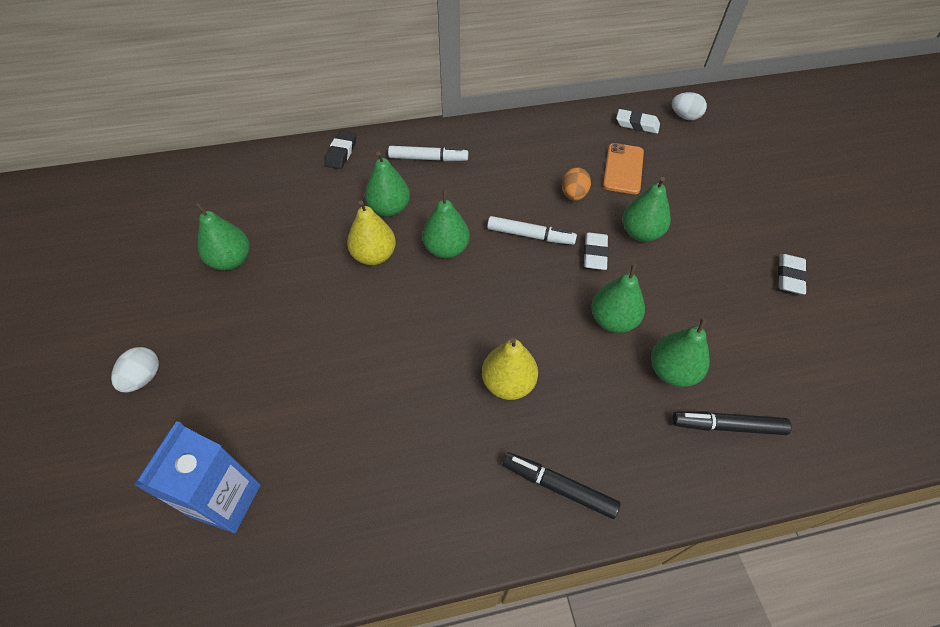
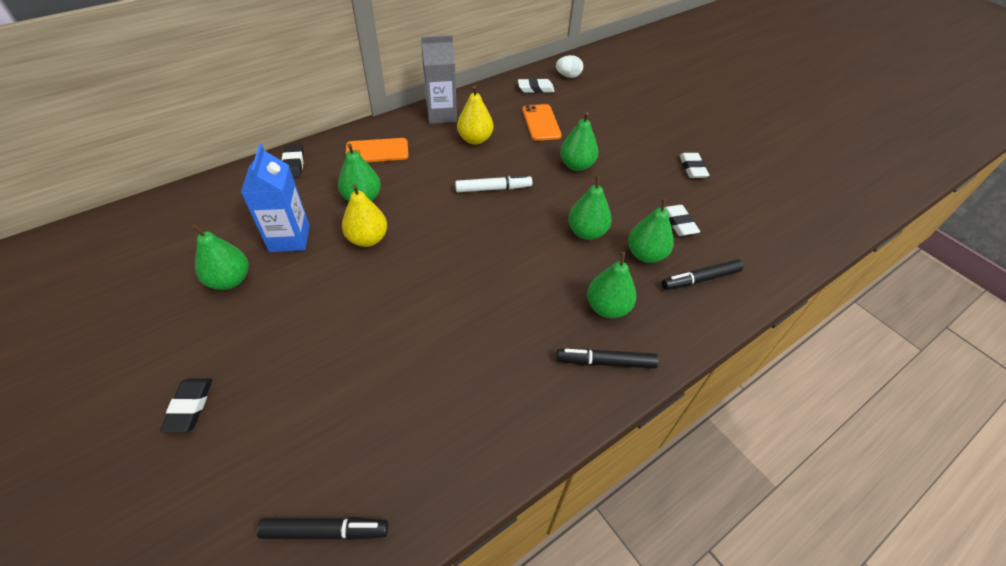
camera: 25 degrees left, 5 degrees down
(144, 378) = (190, 407): white egg -> black eraser
(198, 553) = (325, 531): none -> black marker
(226, 500) = (331, 478): blue carton -> blue carton (289, 238)
(428, 159) = (377, 151): white marker -> orange phone
(446, 249) = (429, 217): green pear -> green pear (607, 307)
(508, 383) = (530, 301): yellow pear -> yellow pear (475, 139)
(514, 132) = (441, 115): none -> grey carton
(573, 195) = (512, 150): orange egg -> none
(594, 254) = (550, 189): white eraser -> white eraser (679, 223)

